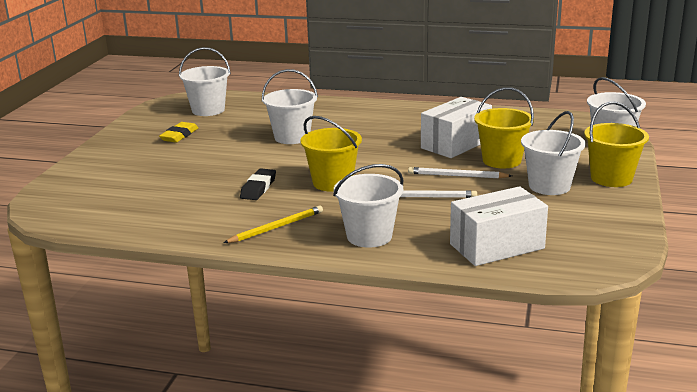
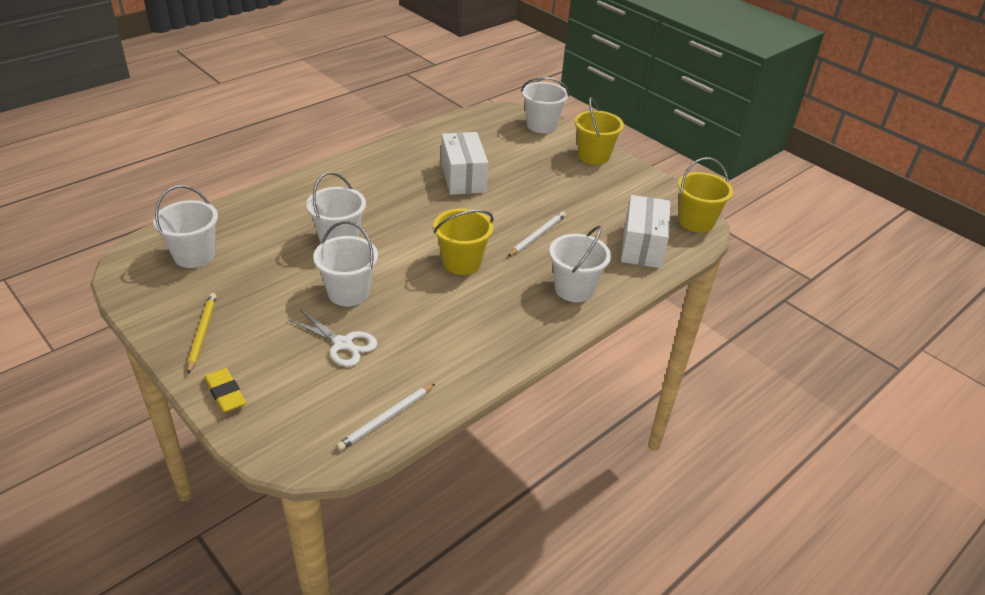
camera: 60 degrees left, 15 degrees up
(172, 180) = (342, 344): none -> white scissors
(179, 135) = (236, 298): yellow eraser -> yellow eraser (225, 393)
(258, 188) = (424, 303): black eraser -> none
(276, 227) = (511, 325): yellow pencil -> yellow pencil (202, 333)
(457, 176) = (519, 205): white pencil -> white pencil (386, 418)
(501, 160) = (516, 176): yellow bucket -> yellow bucket (696, 222)
(549, 186) = (578, 182): white bucket -> white bucket (348, 293)

